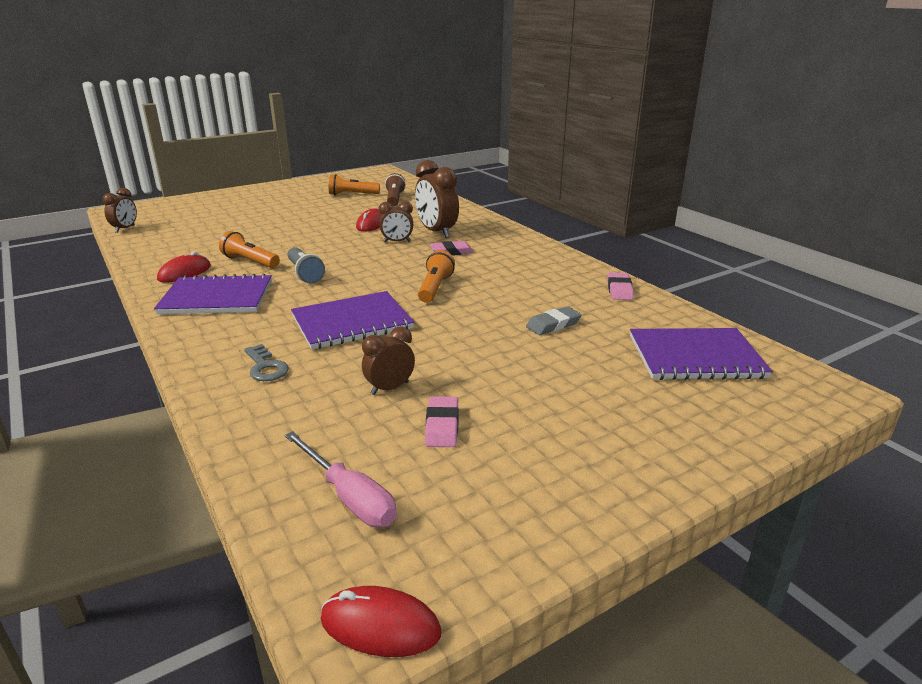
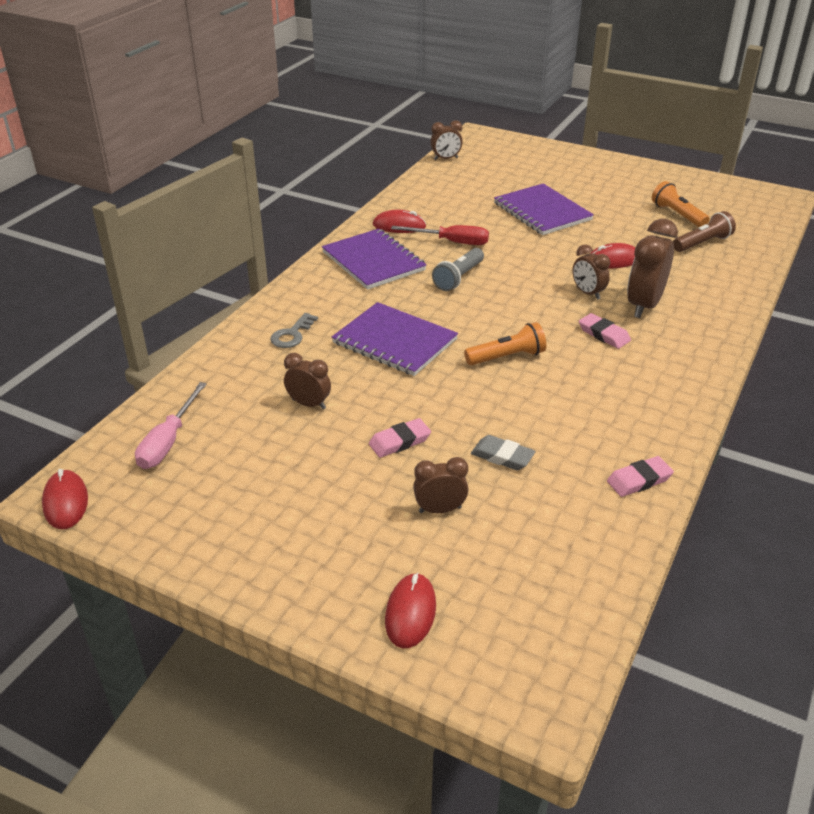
camera: 60 degrees right, 10 degrees up
(250, 262) = (451, 242): orange flashlight -> red screwdriver
(442, 426) = (276, 450): pink eraser -> pink eraser (399, 441)
(597, 367) = (440, 510): none -> brown clock
(695, 357) = (524, 576): purple notebook -> purple notebook (542, 212)
(715, 416) = (410, 613): none -> red mouse

